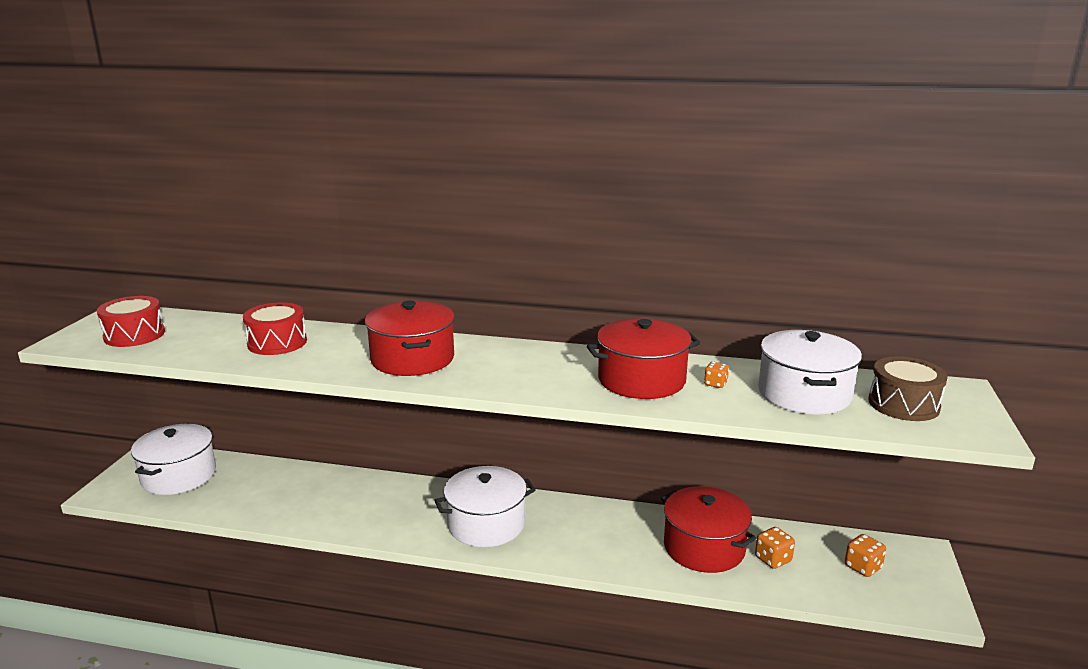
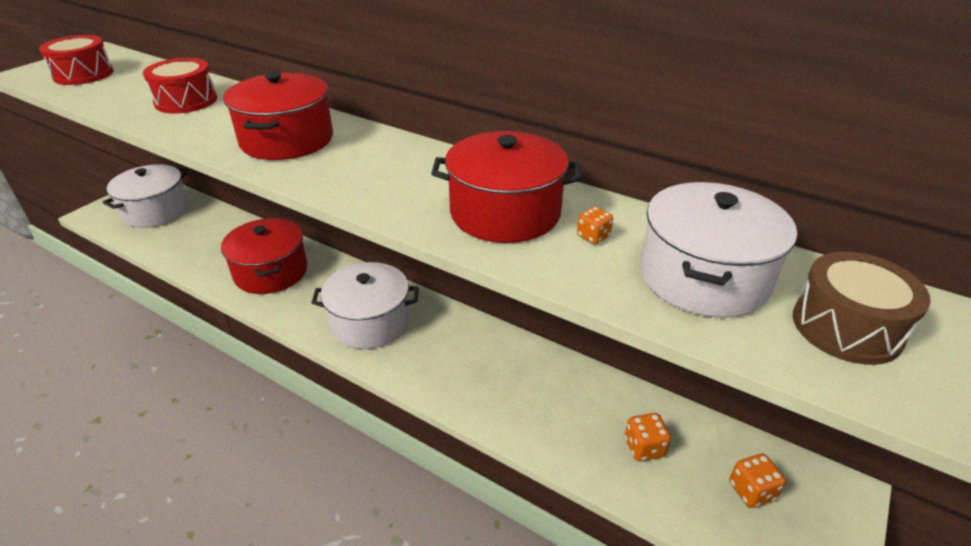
camera: 20 degrees right, 15 degrees up
(704, 547) = (573, 409): red pot -> red pot (271, 272)

